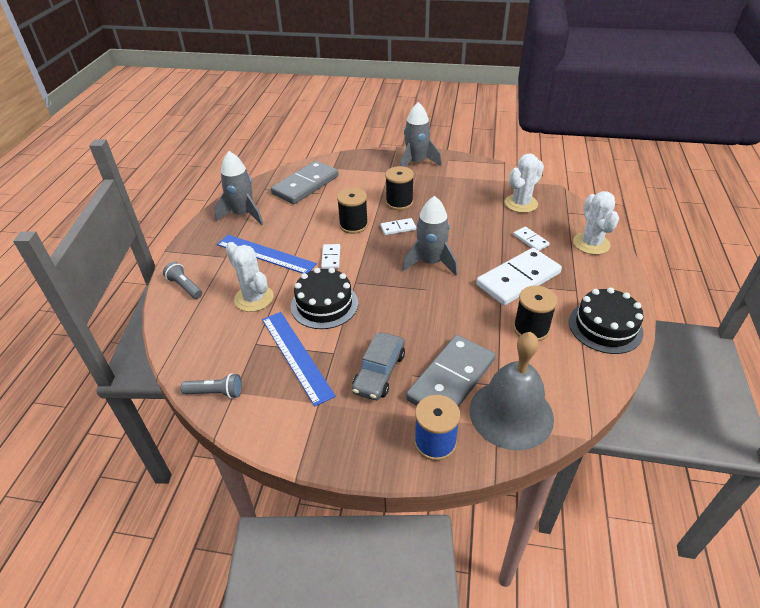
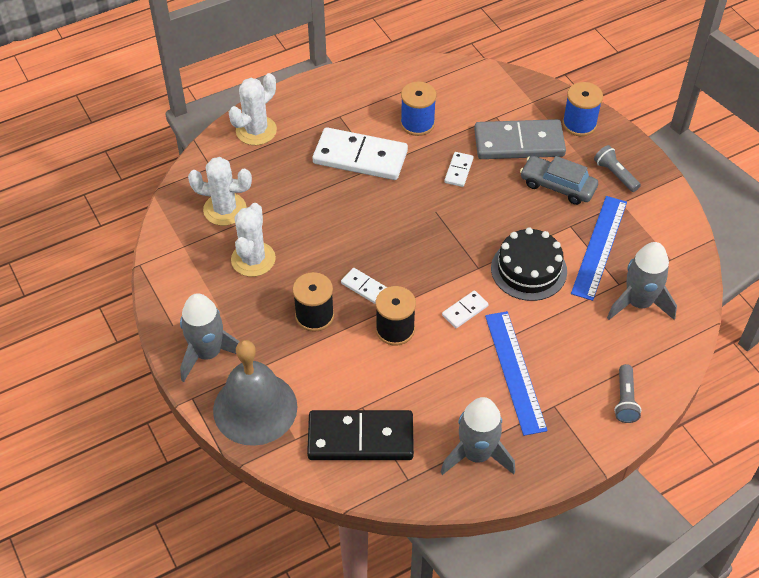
camera: 130 degrees left, 10 degrees up
(216, 393) = (685, 269): grey flashlight -> grey flashlight (615, 174)
(254, 298) = (577, 328): white cactus -> white cactus (253, 259)
(305, 185) = (360, 438): grey domino -> black domino
(379, 372) = (557, 186): grey car -> grey car turned 135 degrees counterclockwise
(431, 262) = (395, 228): grey rocket -> grey rocket (638, 303)
(511, 413) = (514, 99): grey bell -> grey bell (255, 408)
(530, 240) = (289, 174): white domino -> white domino (458, 170)
(531, 329) = (417, 123): black spool -> blue spool
(605, 327) = (371, 84): black cake -> none

